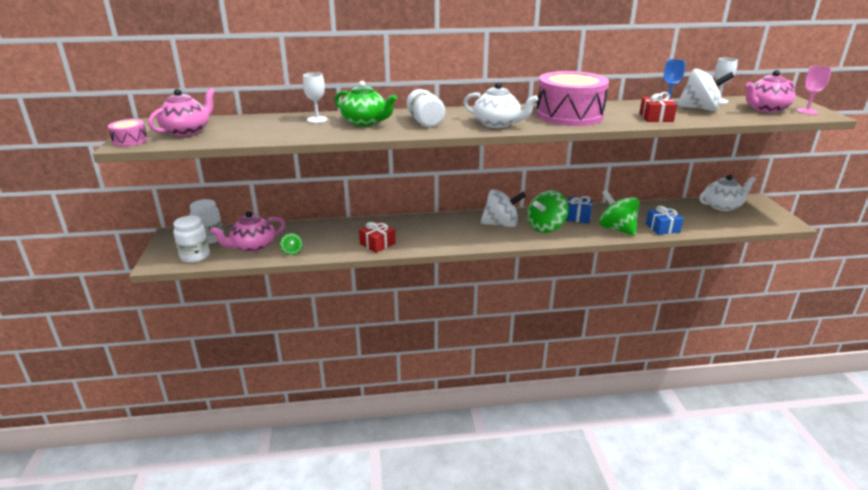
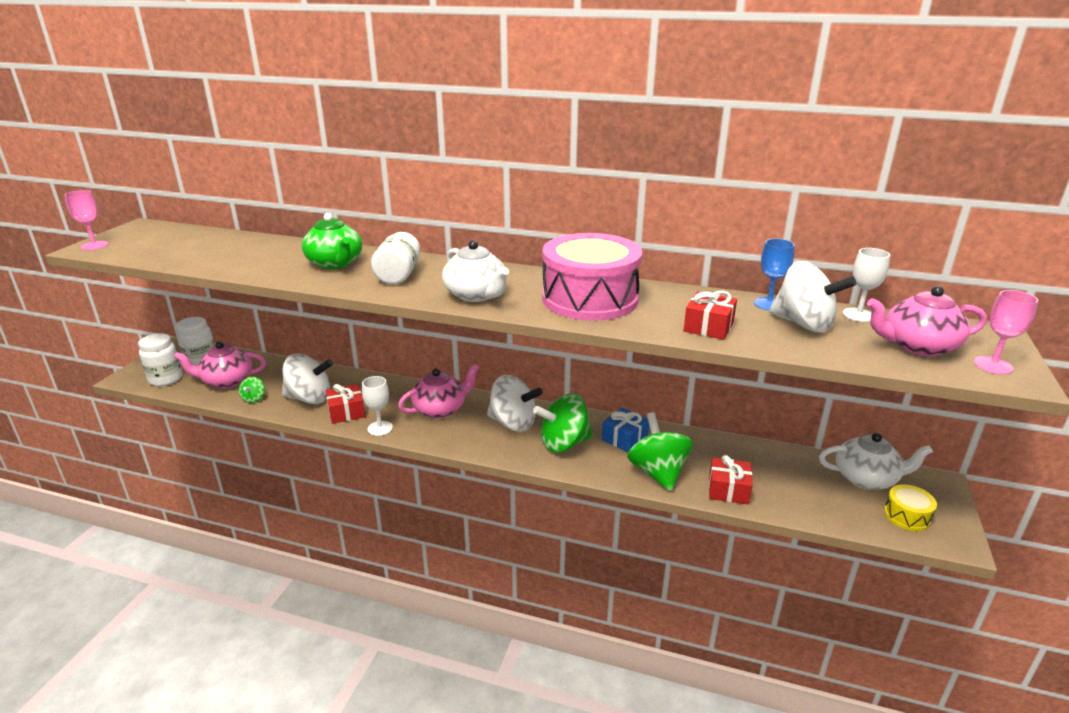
camera: 25 degrees right, 0 degrees up
(130, 141) = (94, 245): pink drum -> pink goblet
(187, 131) = (157, 243): pink teapot -> pink teapot (440, 409)
(317, 119) = (294, 250): white goblet -> white goblet (380, 428)
(337, 242) = (309, 398): none -> white spinning top
(662, 228) = (728, 490): blue gift -> red gift
(757, 218) = (906, 516): none -> yellow drum

